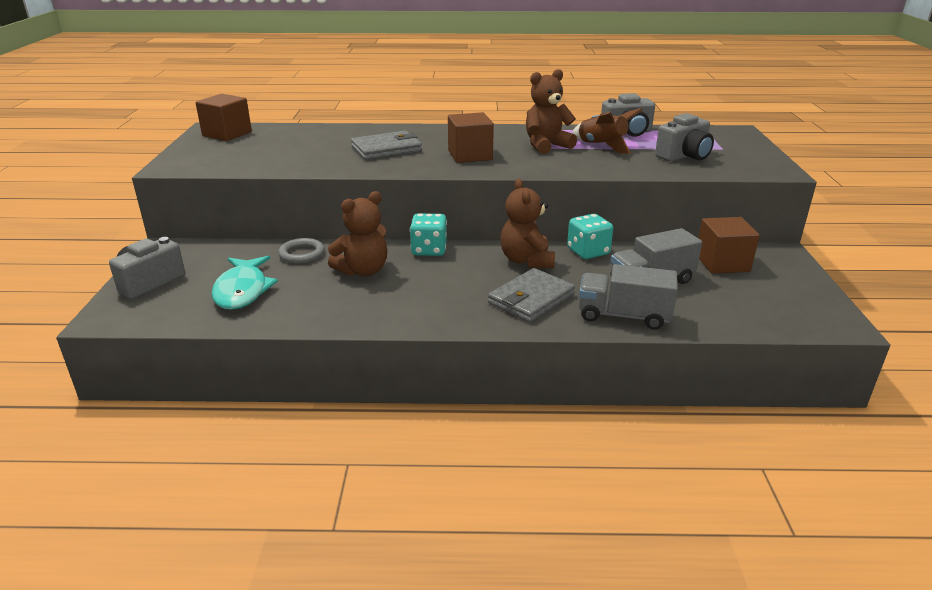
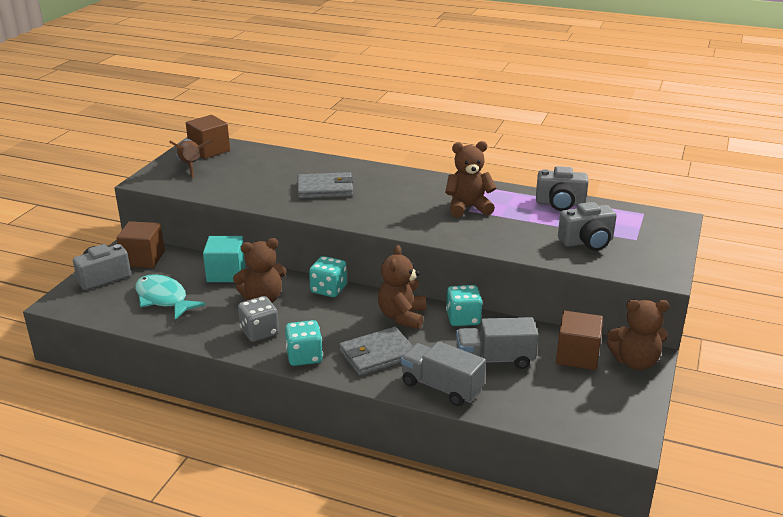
camera: 20 degrees right, 0 degrees up
(242, 290) = (163, 299): turquoise fish -> turquoise fish turned 120 degrees clockwise
(302, 254) = (226, 273): grey ring -> turquoise cube
(383, 302) = (259, 332): none -> grey dice
(454, 316) = (304, 357): none -> turquoise dice
(470, 155) = (390, 208): brown cube -> brown cube (143, 259)
(602, 146) = (519, 217): brown rocket -> brown rocket (191, 166)
(776, 258) = (635, 362): none -> brown teddy bear

